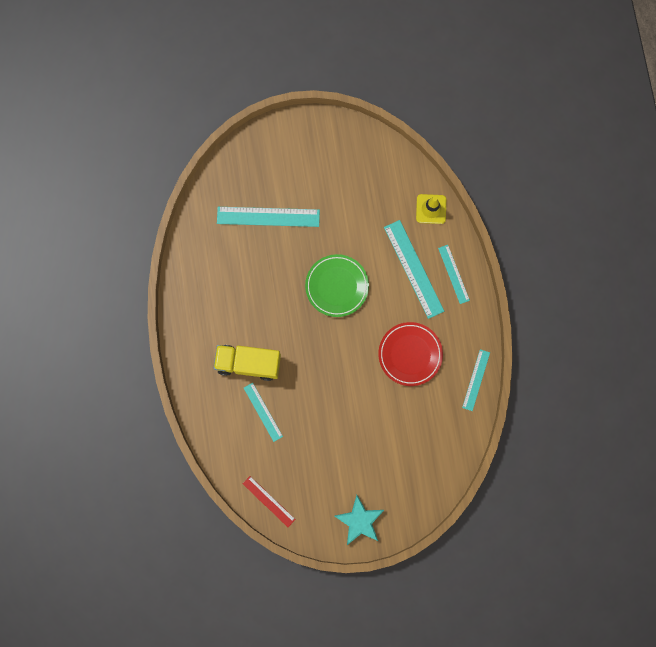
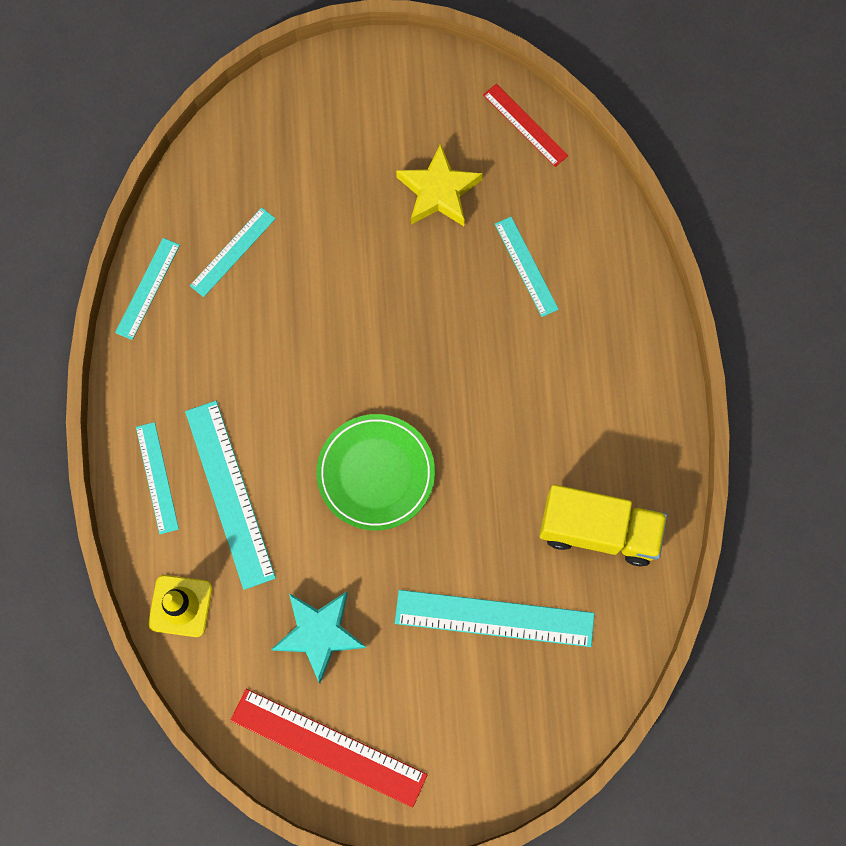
camera: 175 degrees left, 5 degrees down
(248, 363) = (546, 350): yellow truck -> yellow truck (598, 531)
(316, 454) = (438, 191): none -> yellow star
(347, 147) = (328, 747): none -> red ruler
(359, 520) = (376, 84): turquoise star -> turquoise star (319, 634)
(410, 354) = (257, 341): red plate -> none
(431, 406) = (232, 252): none -> turquoise ruler

